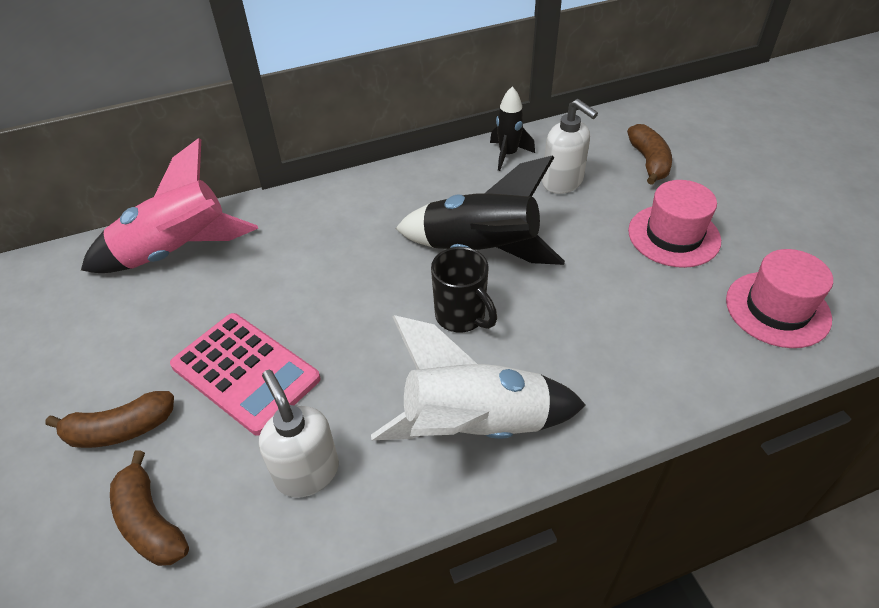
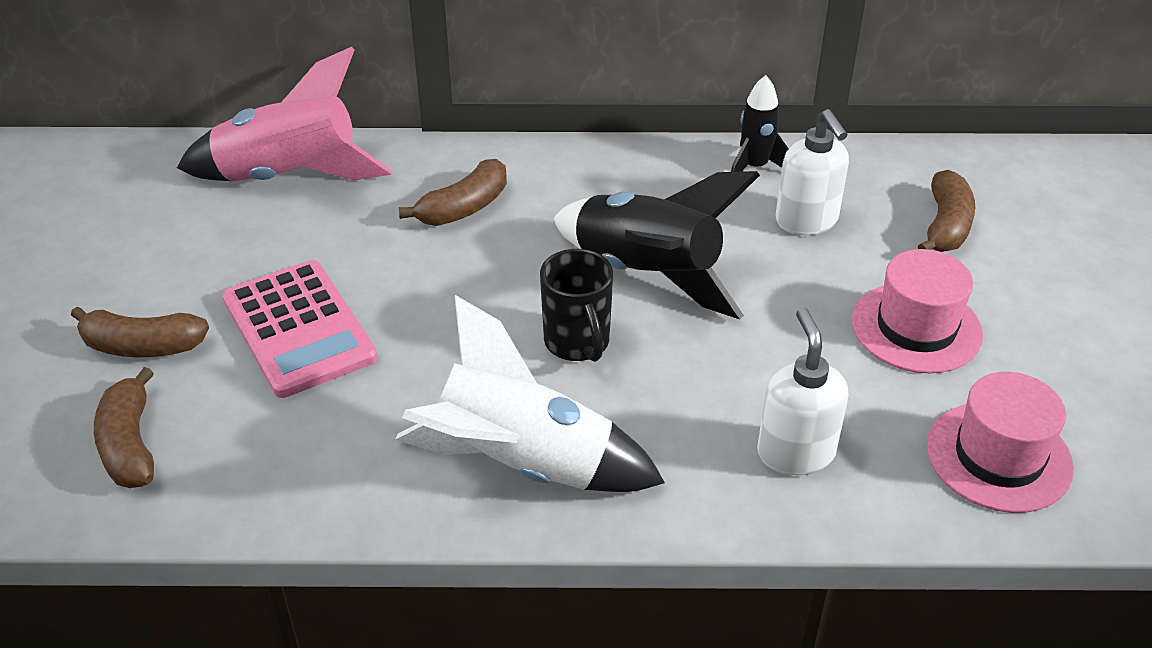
camera: 20 degrees right, 5 degrees down
(307, 472) = (311, 451): white soap dispenser -> white soap dispenser (795, 452)
(324, 238) = (464, 208): none -> brown banana

